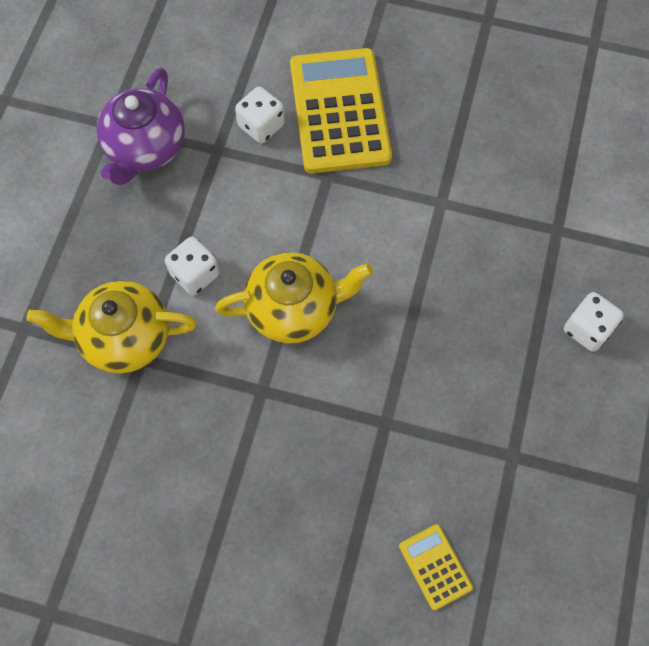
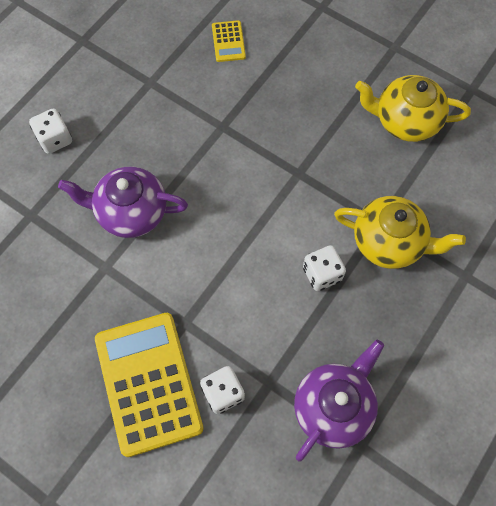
camera: 160 degrees left, 0 degrees up
(294, 309) = (255, 222): yellow teapot -> yellow teapot (405, 121)
(339, 111) = (148, 383): yellow calculator -> yellow calculator turned 150 degrees clockwise
(445, 271) = (130, 212): none -> purple teapot

